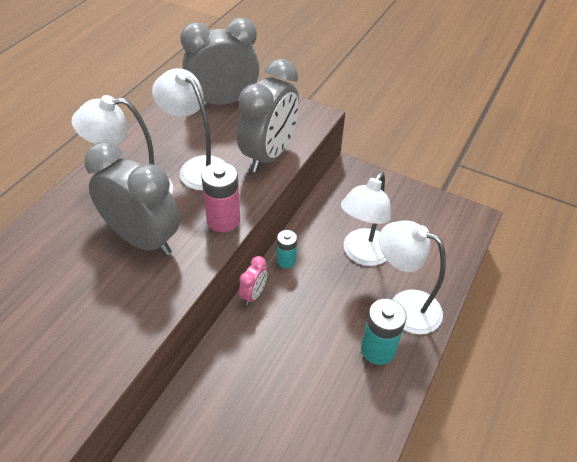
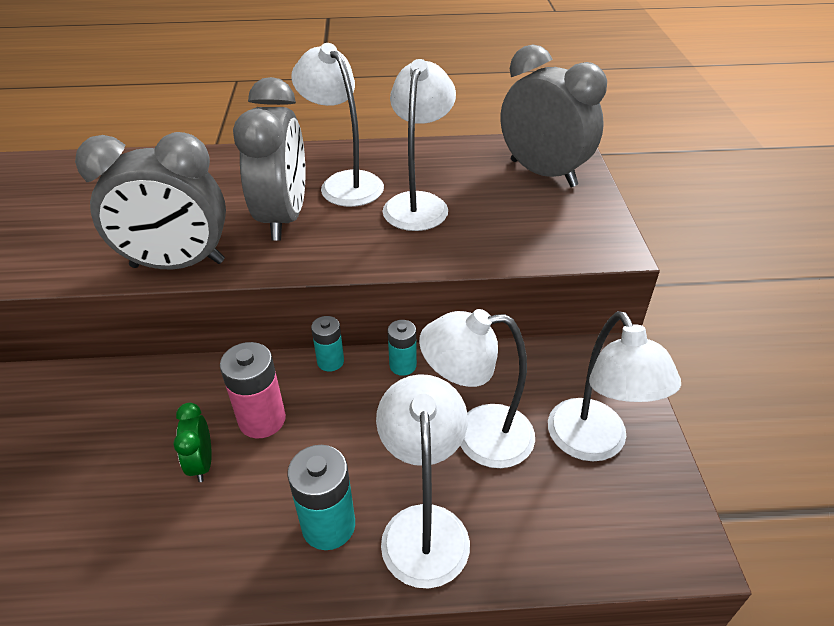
camera: 60 degrees right, 5 degrees down
(223, 220) = (357, 256): pink battery -> pink battery (262, 419)
(253, 294) = (330, 361): pink clock -> turquoise battery
(269, 155) = (495, 242): grey clock -> grey clock (178, 264)
(289, 399) = (202, 463): none -> green clock
(398, 213) = (594, 444): none -> white lamp

